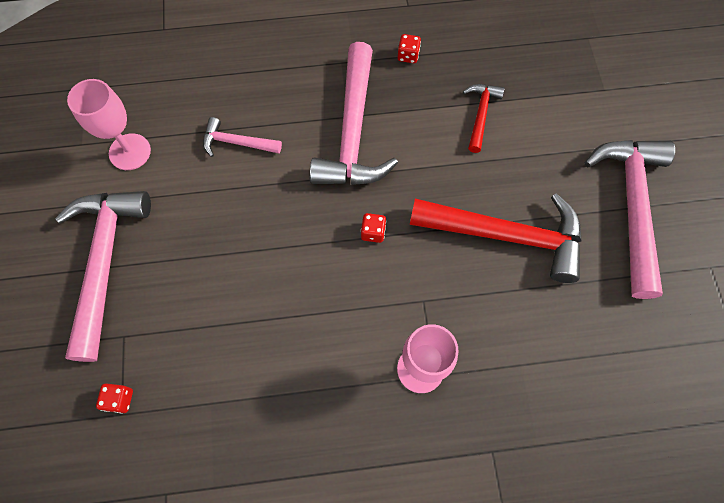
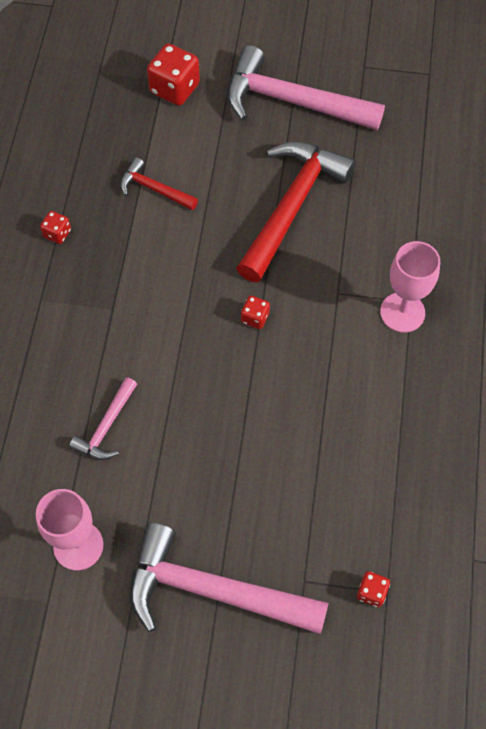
camera: 75 degrees left, 5 degrees down
(353, 132) = (134, 309): pink hammer -> none
(598, 101) = (174, 88): none -> red dice

